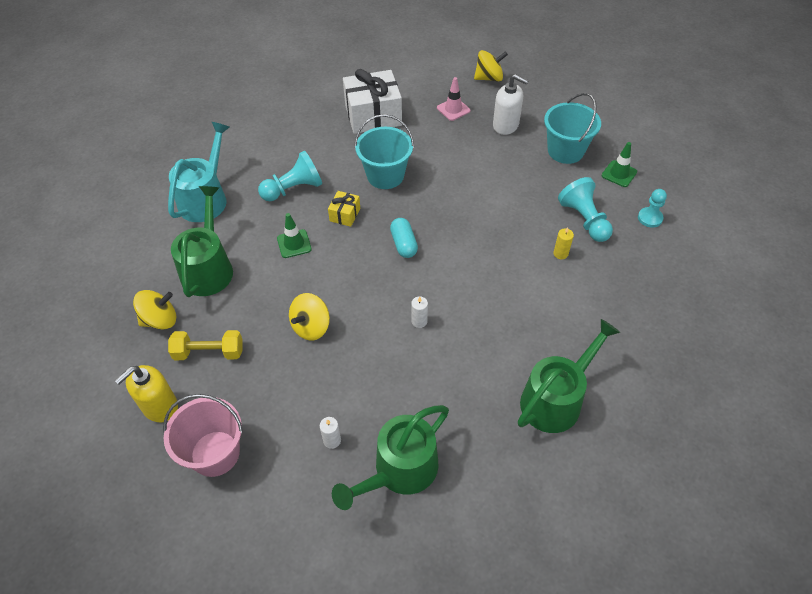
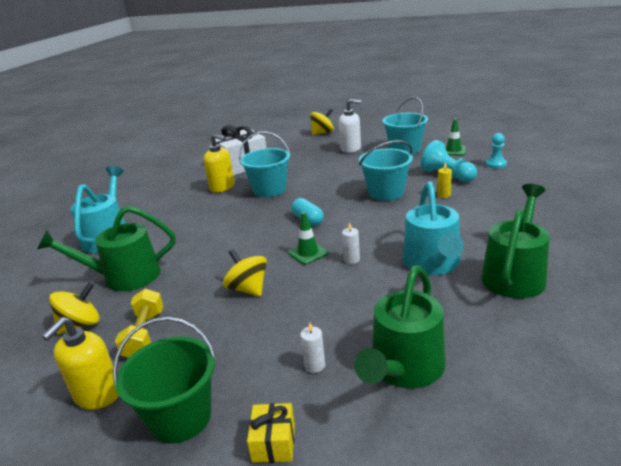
camera: 15 degrees left, 25 degrees down
(208, 268) = (124, 277): green watering can -> green watering can turned 90 degrees counterclockwise
(209, 352) = (144, 334): yellow dumbbell -> yellow dumbbell turned 75 degrees counterclockwise
(215, 453) = (180, 417): pink bucket -> green bucket
(293, 189) = (191, 213): turquoise pawn -> none
(294, 244) = (206, 242): green traffic cone -> green traffic cone (308, 253)
(311, 327) = (248, 289): yellow spinning top -> yellow spinning top turned 120 degrees clockwise
(338, 152) = (222, 187): none -> yellow soap dispenser
(345, 214) = (245, 216): yellow gift -> yellow gift (274, 443)
(453, 109) = (305, 150): pink traffic cone -> none
(490, 356) = (433, 264): none -> turquoise watering can
(503, 227) = (386, 193): none -> turquoise bucket

